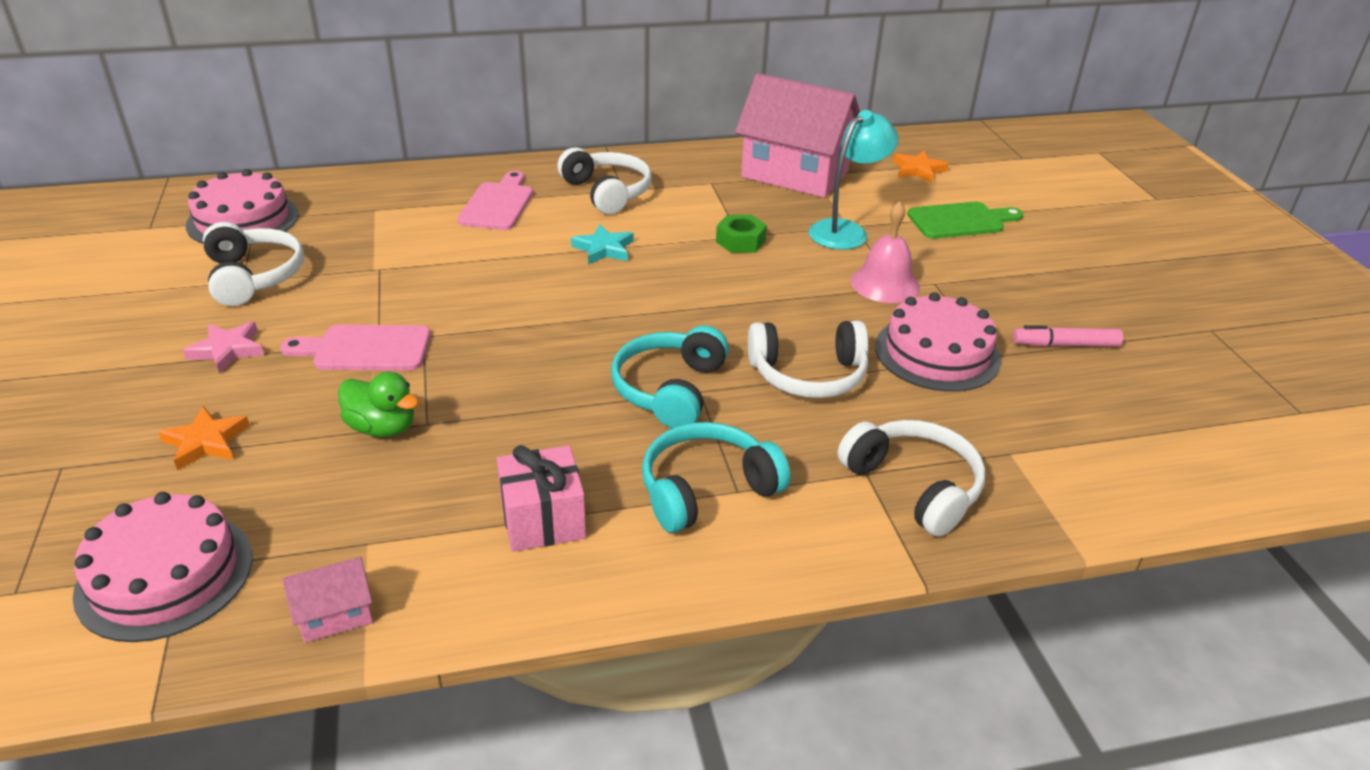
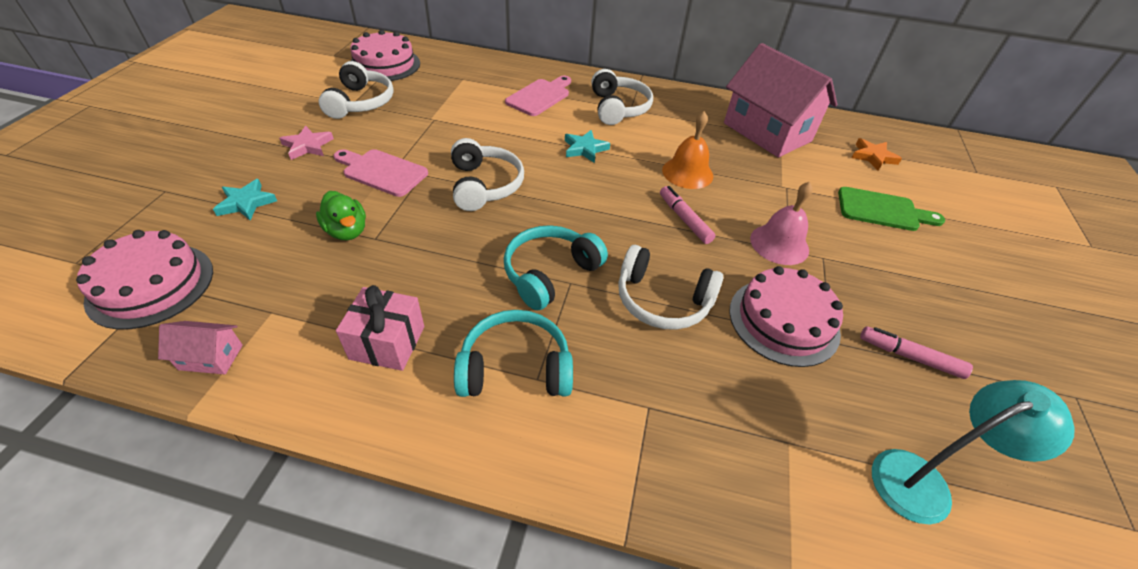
camera: 25 degrees right, 10 degrees up
(206, 442) = (246, 203): orange star -> turquoise star
(740, 241) = (687, 173): green nut -> orange bell
(772, 290) = (684, 219): none -> pink marker
(846, 231) = (777, 189): turquoise lamp -> turquoise lamp (923, 481)
(914, 486) = (680, 437): white headphones -> white headphones (485, 185)

